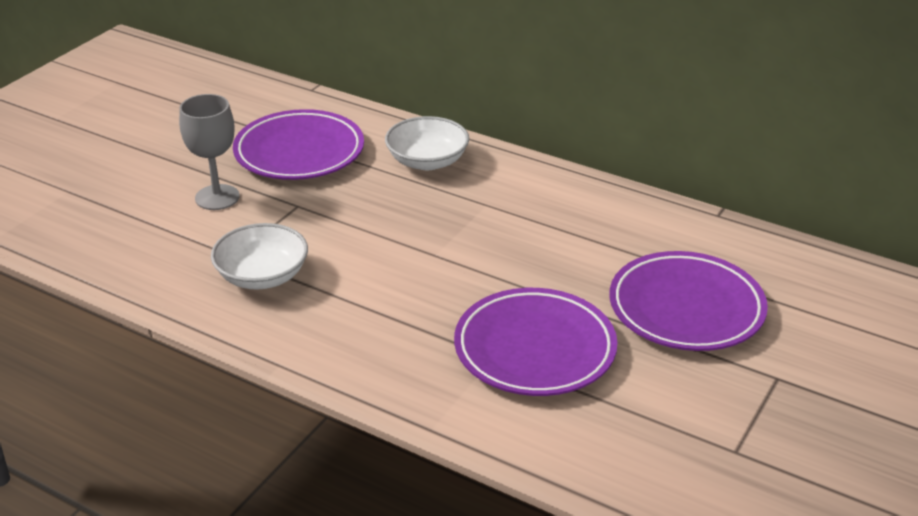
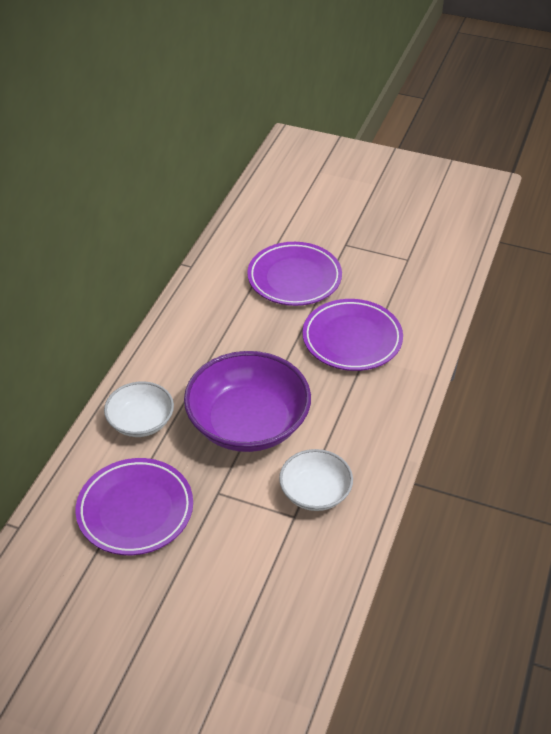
camera: 100 degrees left, 10 degrees up
(217, 197) = (215, 551): grey goblet -> none
(397, 236) = (248, 423): none -> purple bowl

